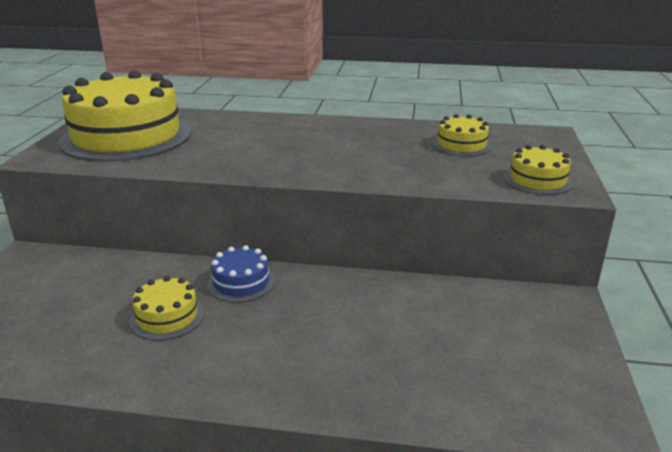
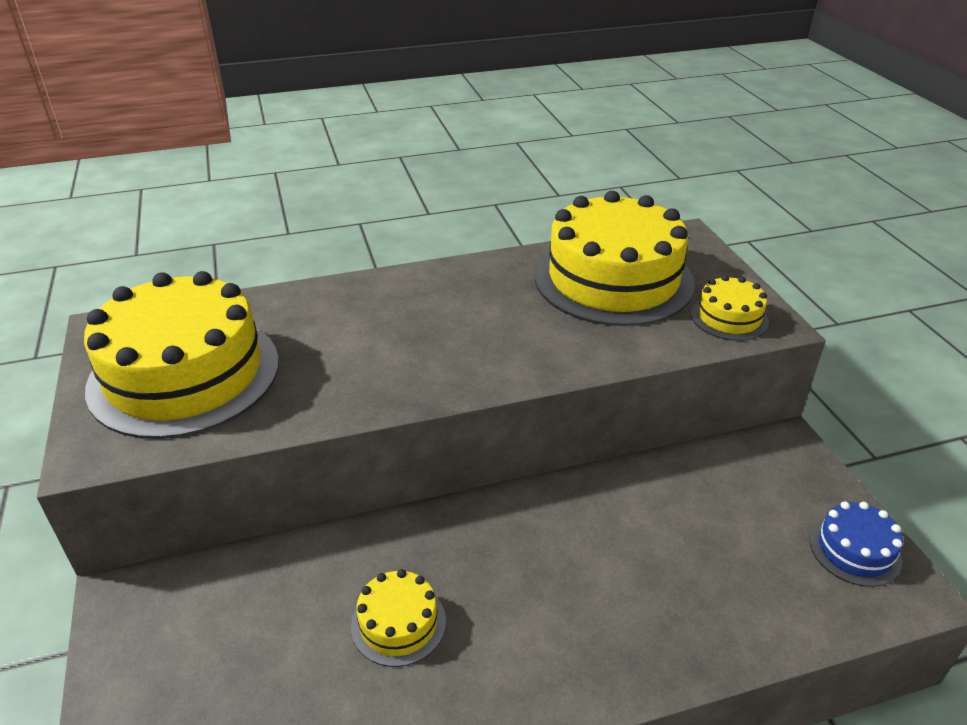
camera: 25 degrees left, 10 degrees up
(241, 282) = (446, 538): blue cake -> blue cake (854, 550)
(461, 145) = (613, 279): yellow cake -> yellow cake, size x2.23

